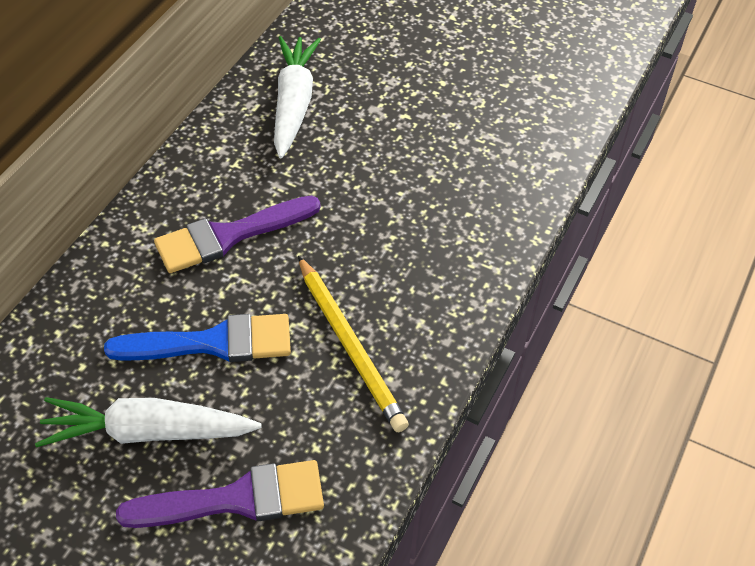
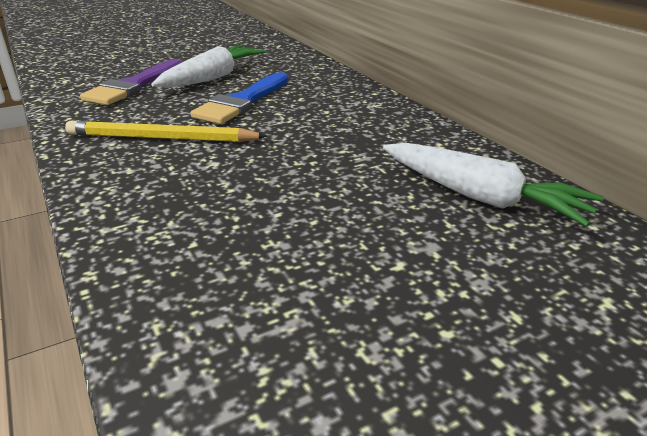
camera: 125 degrees right, 20 degrees down
(229, 235) = (329, 127): purple brush -> none

